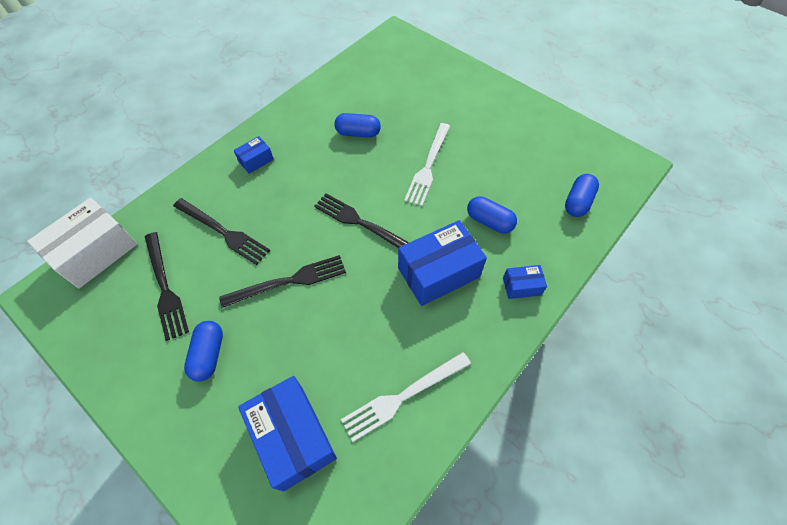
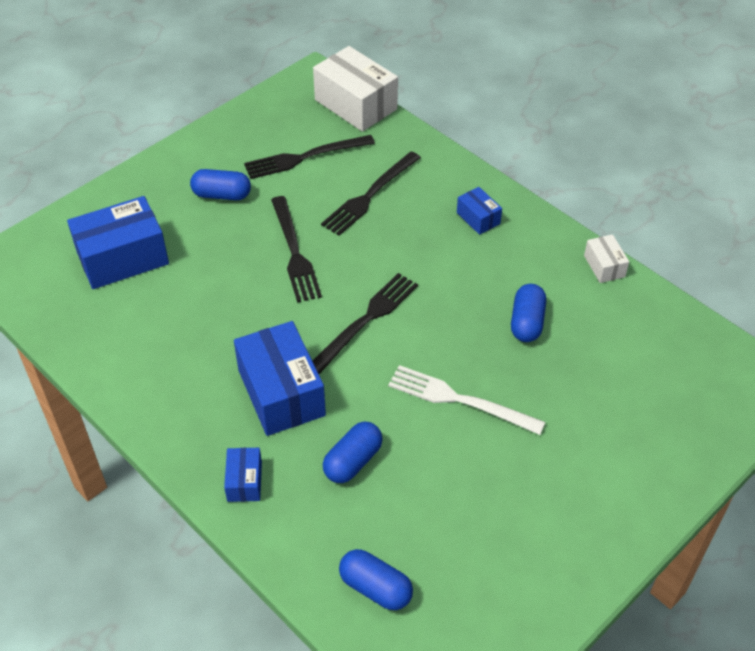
camera: 95 degrees right, 10 degrees down
(306, 95) = (604, 266): none -> white box
(403, 396) = (137, 345): white fork -> none

